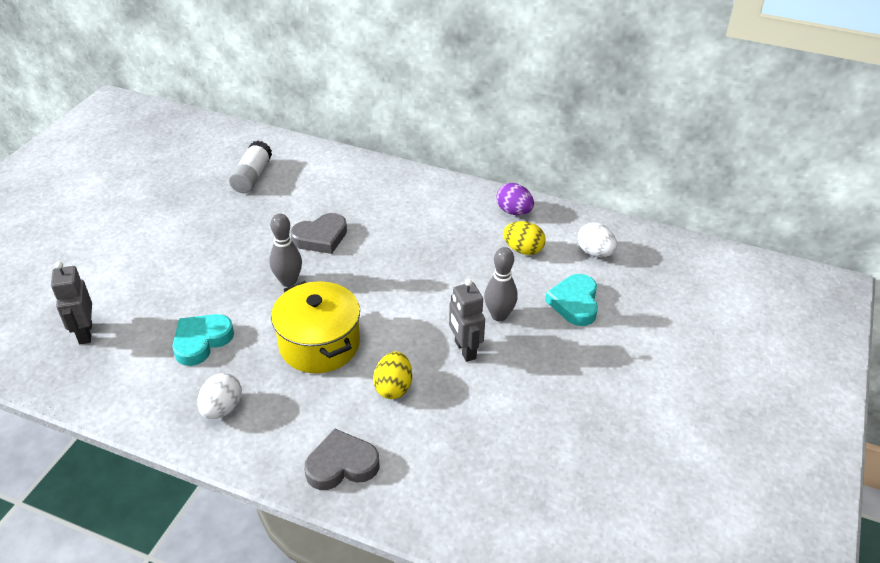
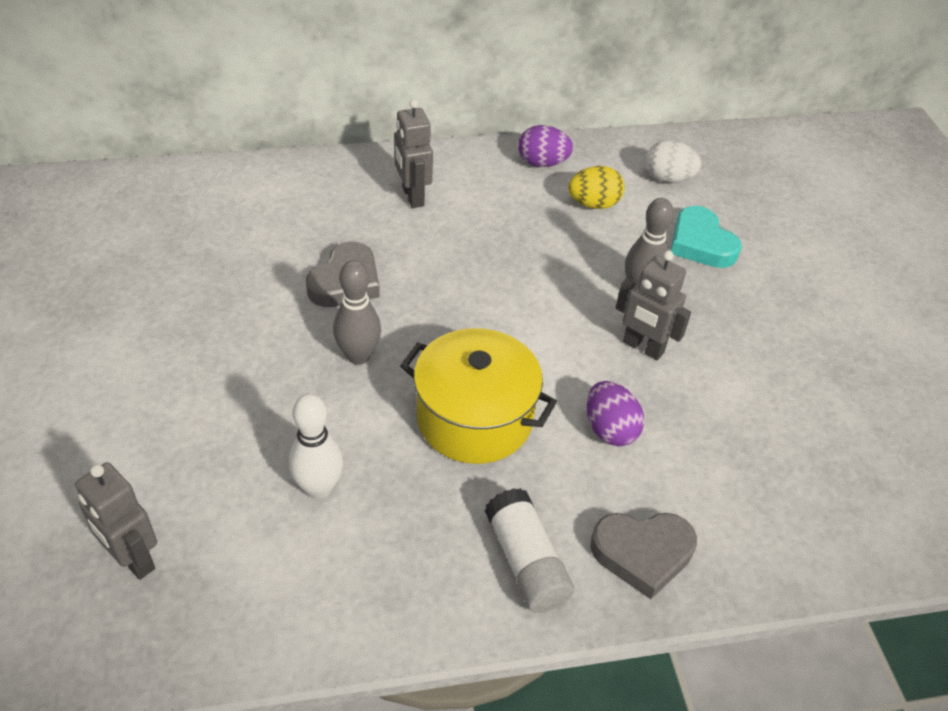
camera: 35 degrees left, 5 degrees up
(201, 341) = (318, 488): turquoise heart -> white bowling pin
(222, 408) = (433, 563): white egg -> none
(252, 176) = (173, 236): white glue stick -> white glue stick (526, 562)
(341, 465) = (642, 554): grey heart -> grey heart turned 135 degrees counterclockwise
(393, 387) = (609, 429): yellow egg -> purple egg
(408, 203) = (412, 196): none -> grey robot

